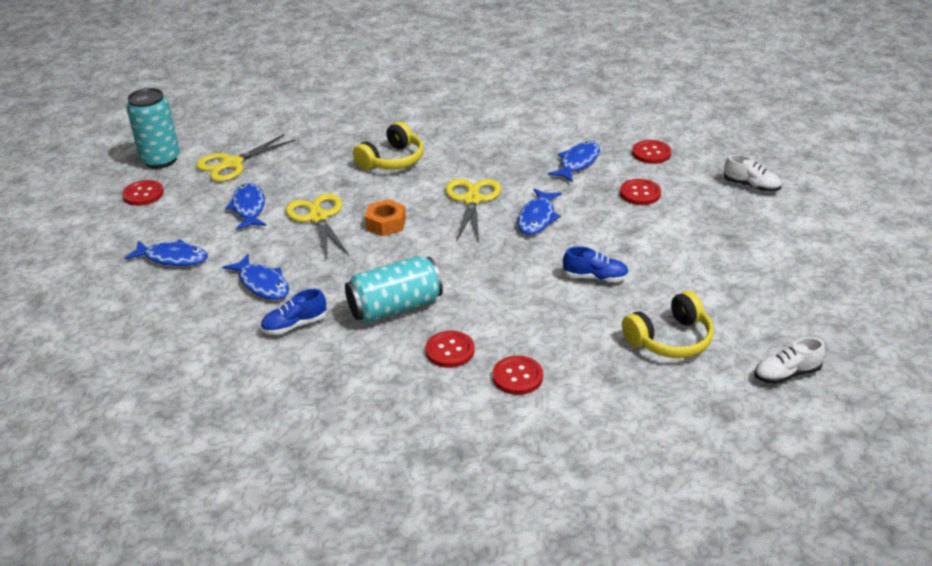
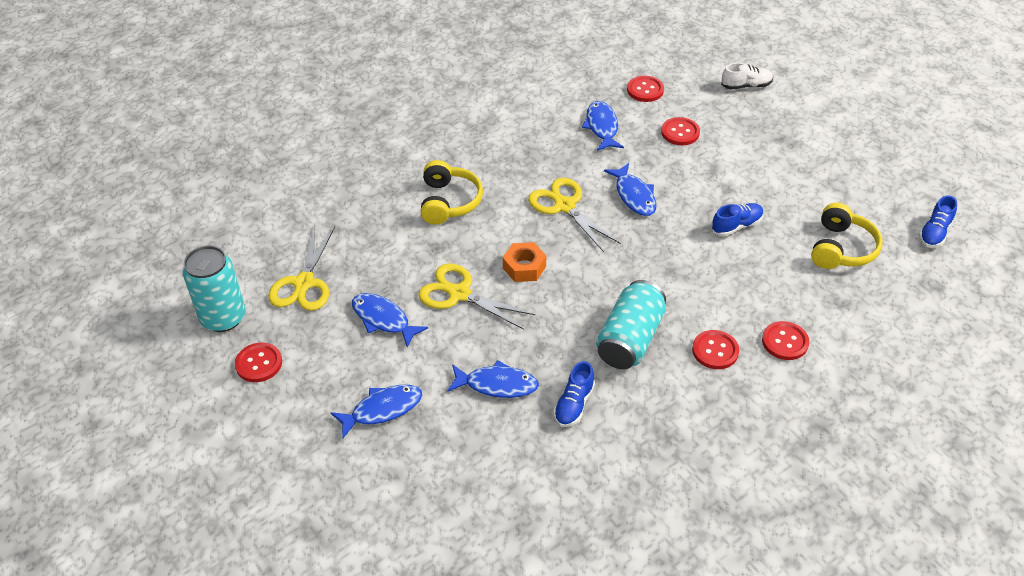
camera: 40 degrees left, 10 degrees up
(786, 374) = (934, 233): white shoe -> blue shoe

